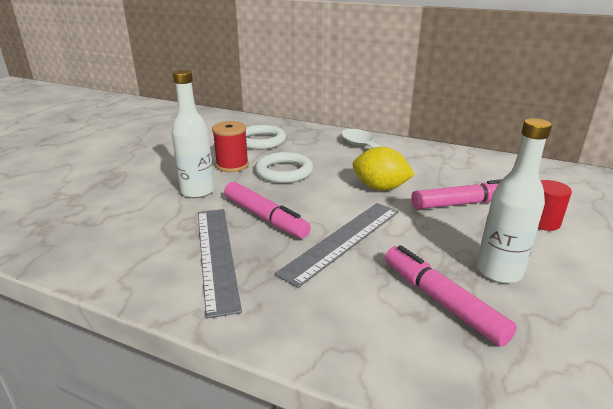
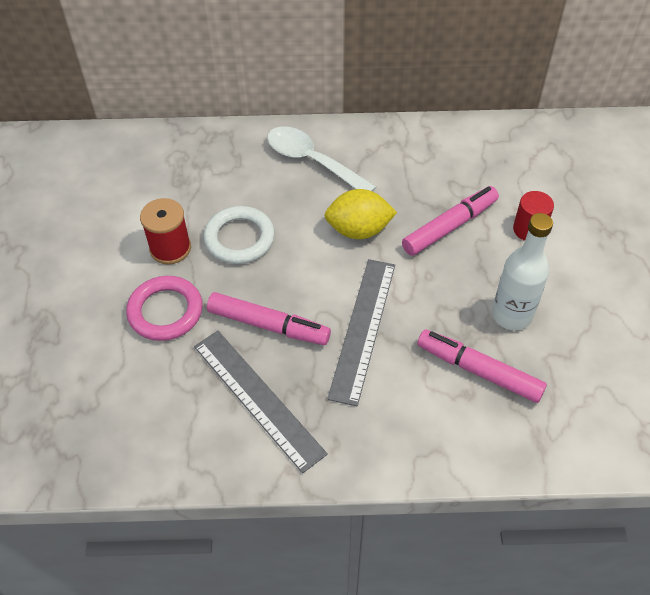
camera: 25 degrees left, 25 degrees up
(197, 191) = (165, 311): white bottle -> pink ring
(261, 141) = (171, 184): white ring -> none

